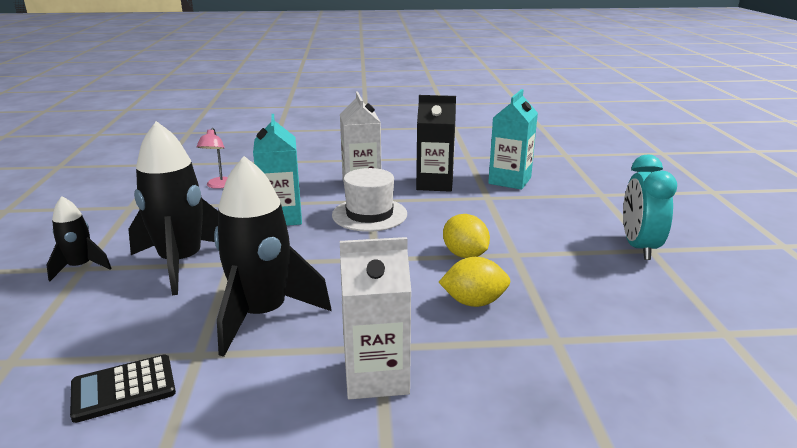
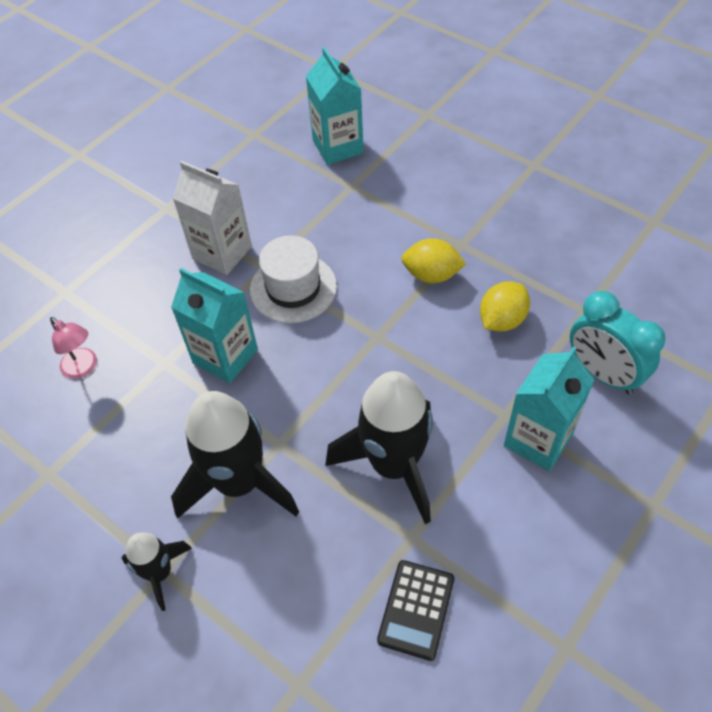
camera: 45 degrees left, 30 degrees up
(376, 376) = (538, 439): white carton -> turquoise carton
(434, 184) = (284, 200): black carton -> none
(639, 247) = (524, 167): turquoise clock -> turquoise clock (602, 374)

